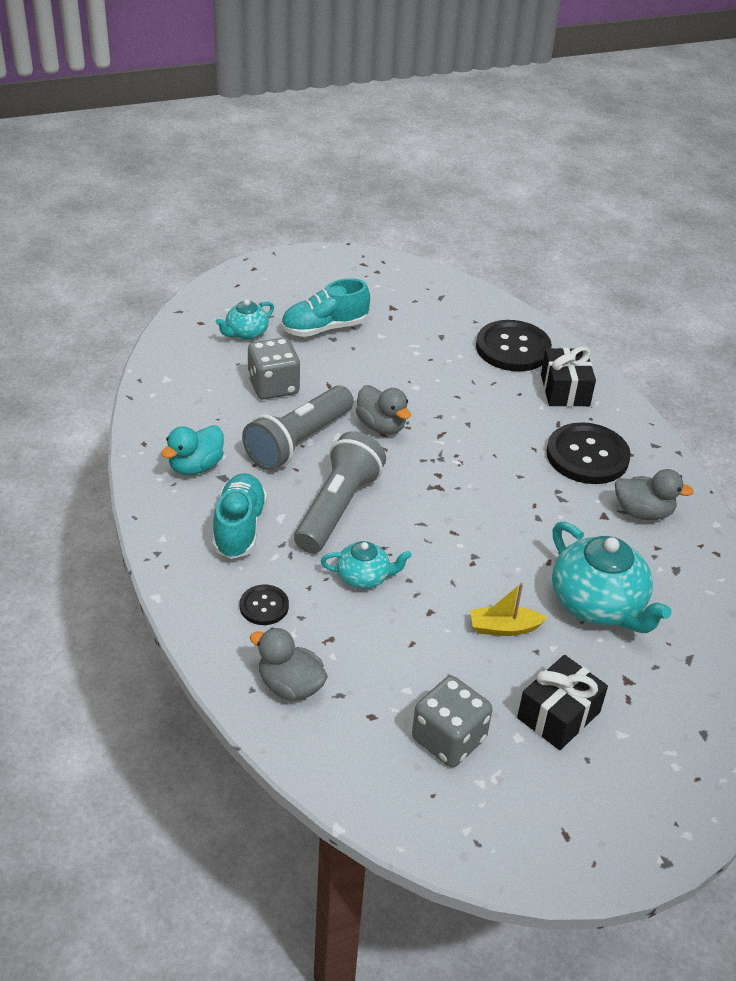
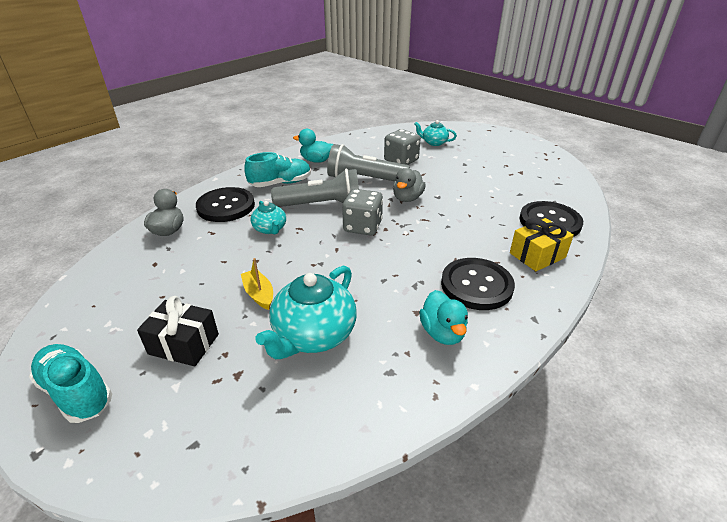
camera: 65 degrees right, 5 degrees down
(264, 606) = (226, 206): black button -> black button, size x1.94
(324, 328) = (469, 159): turquoise shoe -> turquoise shoe (76, 392)
(448, 739) = (144, 298): grey dice -> grey dice (362, 226)
(565, 390) = (537, 255): black gift -> yellow gift
(643, 512) = (442, 333): grey duck -> turquoise duck

